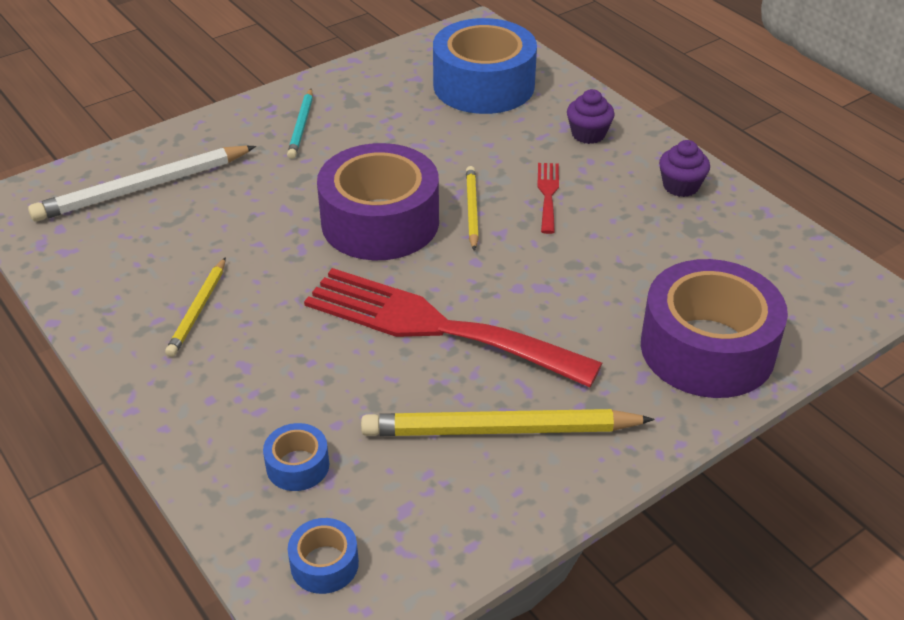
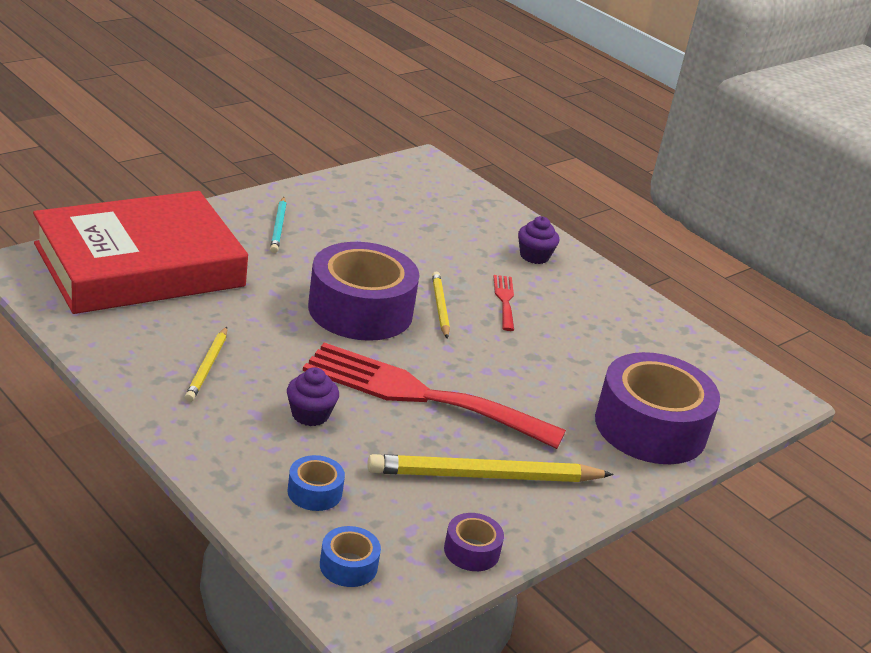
camera: 10 degrees left, 10 degrees down
(142, 188) = (139, 265): white pencil -> red book
(473, 534) = (471, 551): none -> purple tape
(483, 85) = (438, 209): blue tape -> none
(680, 186) = (617, 303): purple cupcake -> purple cupcake (310, 414)

